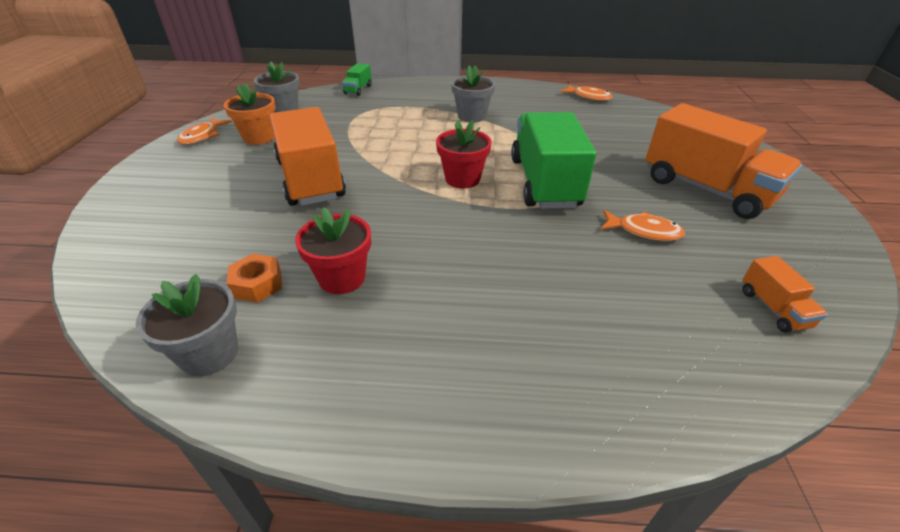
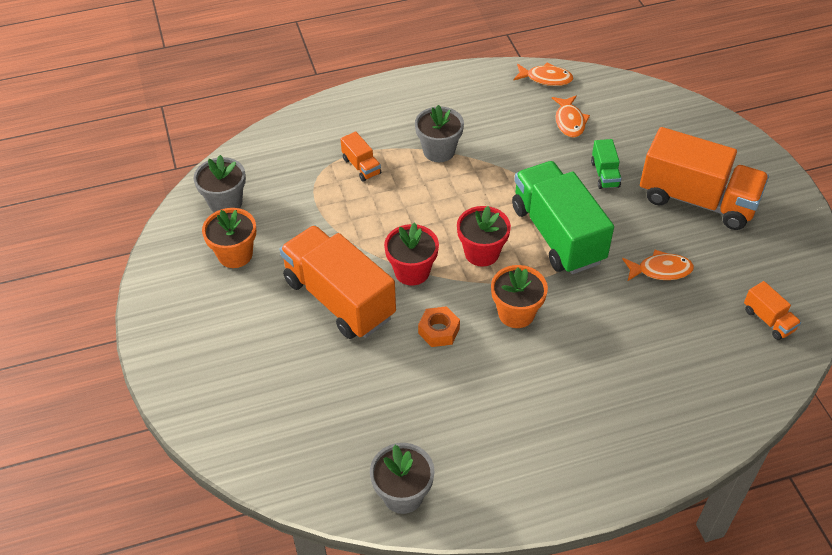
camera: 20 degrees left, 10 degrees up
(202, 136) = (170, 272): orange fish -> orange fish (569, 121)
(257, 284) = (388, 428): orange nut -> orange nut (439, 331)
(342, 278) = (450, 399): red flower pot -> red flower pot (412, 271)
(358, 89) = (280, 136): green truck -> green truck (605, 174)
(403, 113) = (361, 166): none -> orange truck
(465, 227) = (516, 313): none -> orange flower pot

